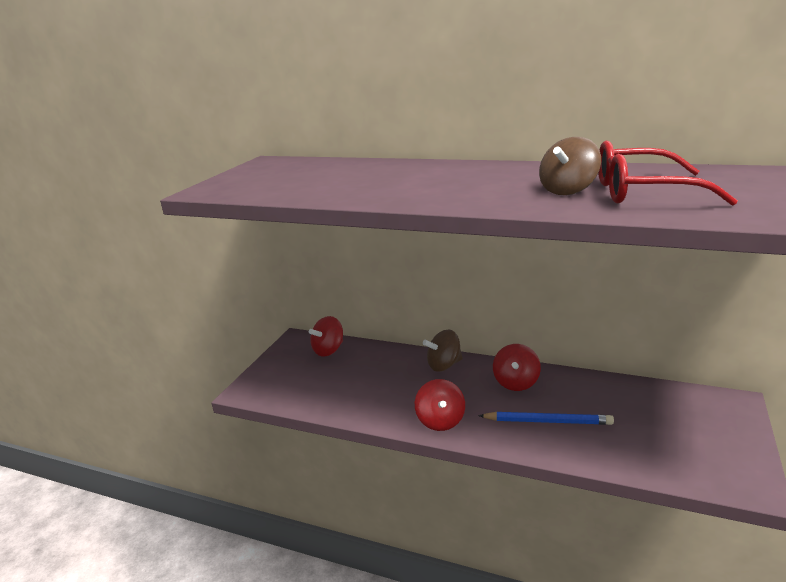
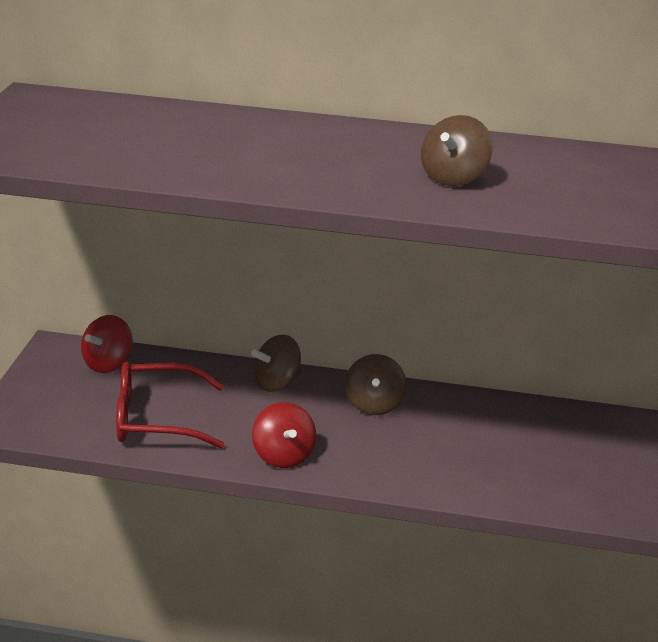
camera: 15 degrees left, 5 degrees up
(516, 382) = (374, 404): red spinning top -> brown spinning top
(547, 421) = (416, 452): blue pencil -> none
(644, 192) = (537, 185): red glasses -> red glasses (157, 419)

